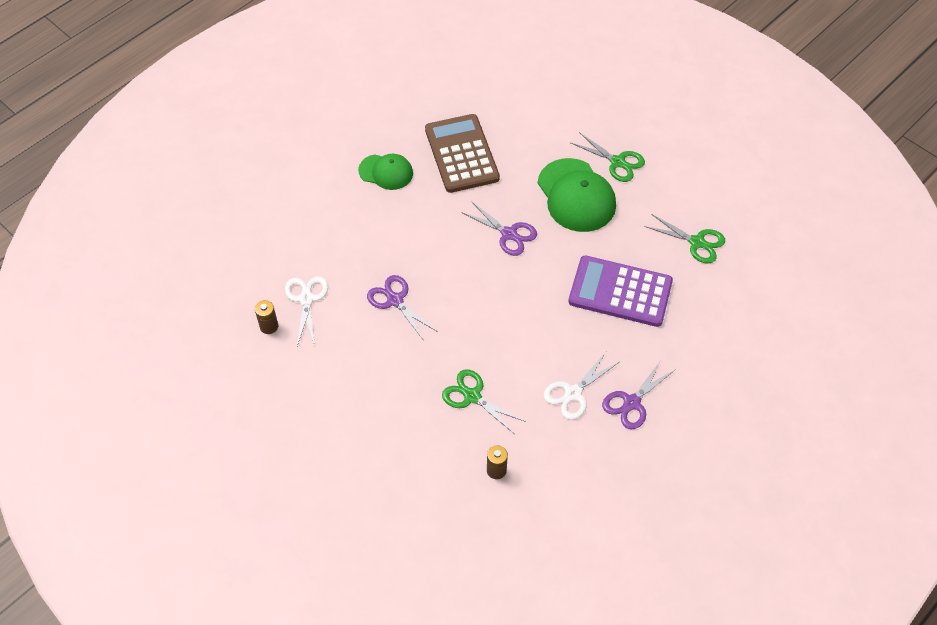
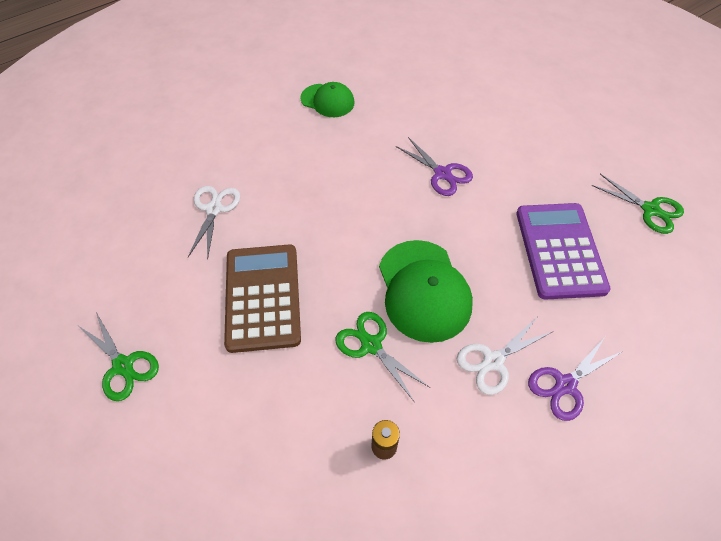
camera: 10 degrees right, 0 degrees up
(269, 326) = (166, 231): brown battery -> none
(395, 300) = (307, 223): purple scissors -> none
(461, 154) = (406, 94): brown calculator -> brown calculator (262, 297)
(576, 195) = (519, 146): green cap -> green cap (424, 290)
(617, 162) = (565, 120): green scissors -> green scissors (123, 366)
(620, 292) = (559, 250): purple calculator -> purple calculator turned 60 degrees clockwise

